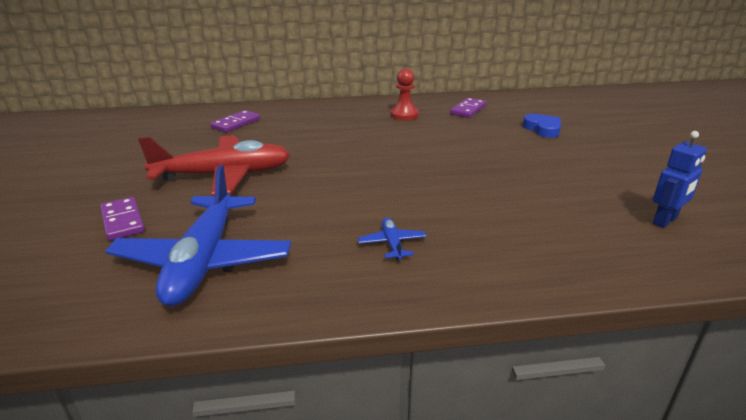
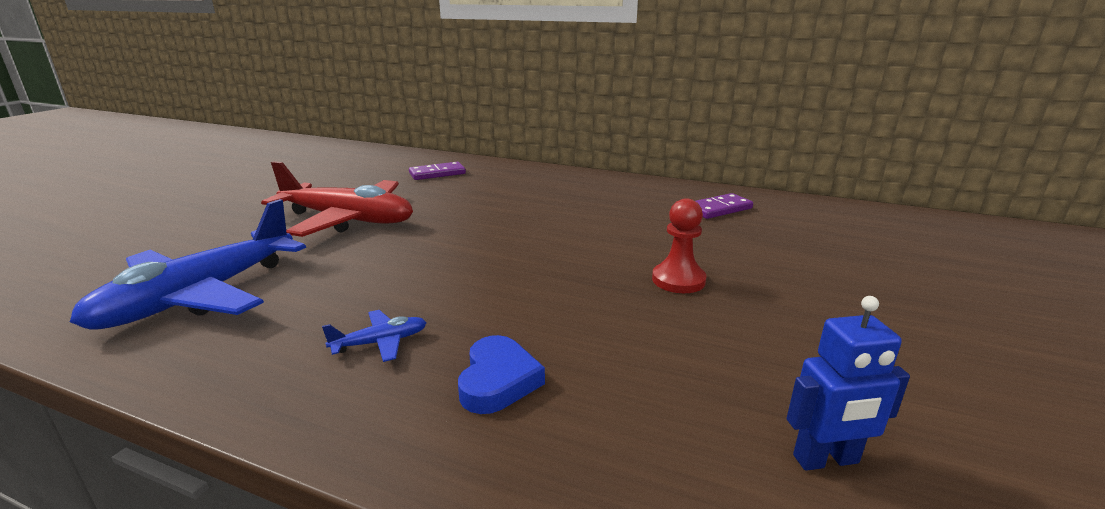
camera: 30 degrees right, 5 degrees down
(123, 221) = (209, 239): purple domino -> none
(392, 244) = (380, 342): blue plane -> blue plane turned 45 degrees clockwise
(404, 115) = (625, 199): red pawn -> red pawn (678, 280)
(543, 129) = (798, 256): blue heart -> blue heart (498, 381)

